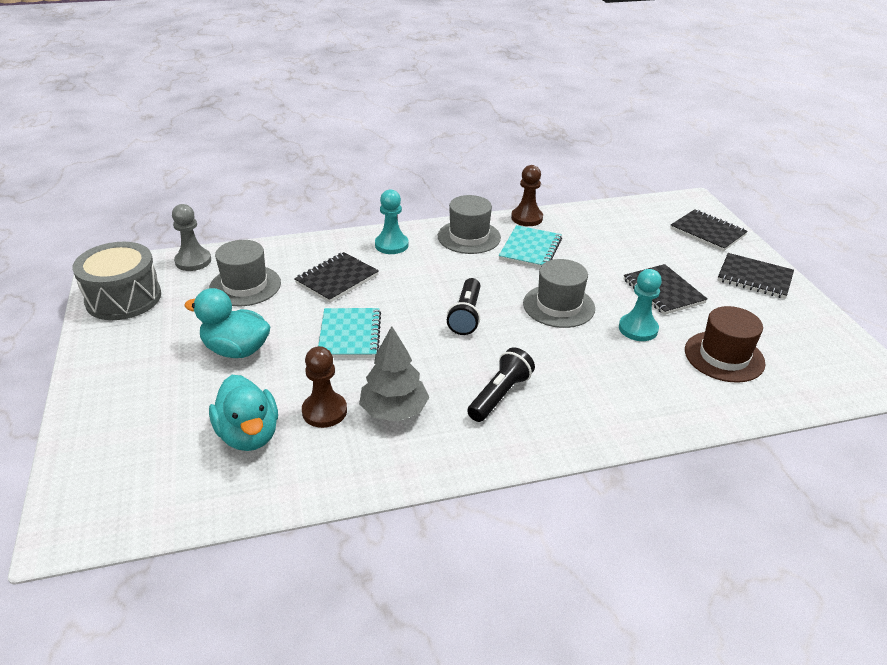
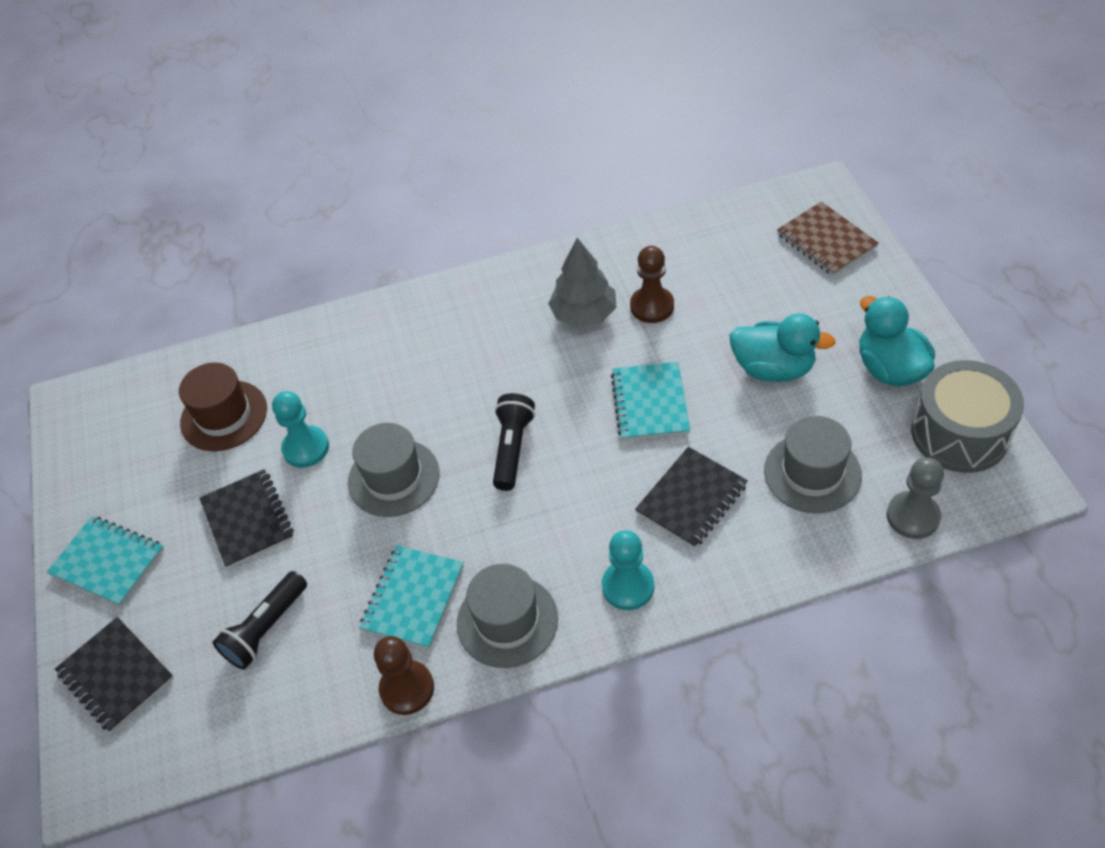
camera: 175 degrees left, 15 degrees up
(110, 462) = (826, 241): none -> brown notebook
(249, 435) = (715, 276): turquoise duck -> turquoise duck (890, 369)
(500, 395) = (479, 342): black flashlight -> black flashlight (266, 629)
(754, 278) = (108, 562): black notebook -> turquoise notebook

